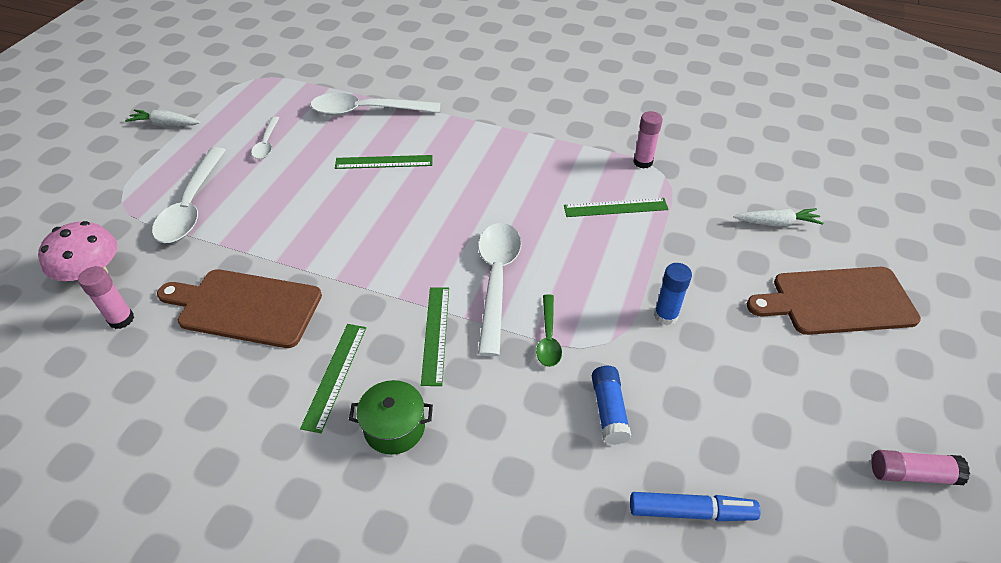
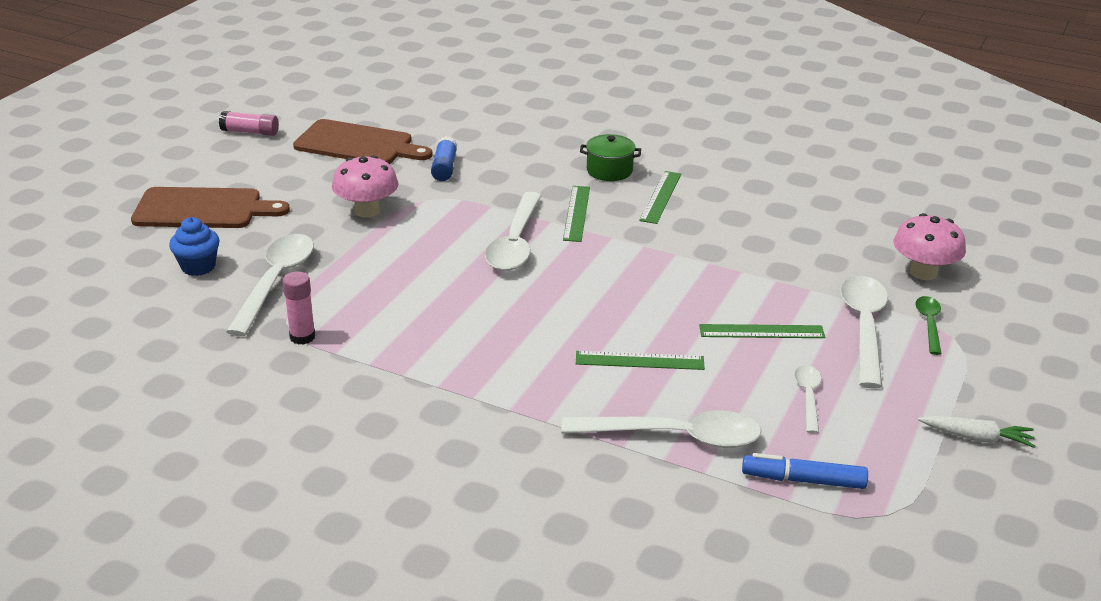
camera: 175 degrees left, 15 degrees down
(121, 319) = (868, 240): pink glue stick -> none
(245, 307) = (756, 240): brown cutting board -> brown cutting board (358, 144)
(548, 338) = (478, 205): green spoon -> green spoon (929, 324)
(615, 207) = (365, 292): green ruler -> green ruler (761, 331)
(665, 315) = (367, 211): blue glue stick -> pink mushroom
(691, 511) = (411, 129): blue marker -> blue marker (803, 480)
(697, 212) = (276, 281): none -> white spoon
(776, 223) = (198, 267): white carrot -> blue cupcake

